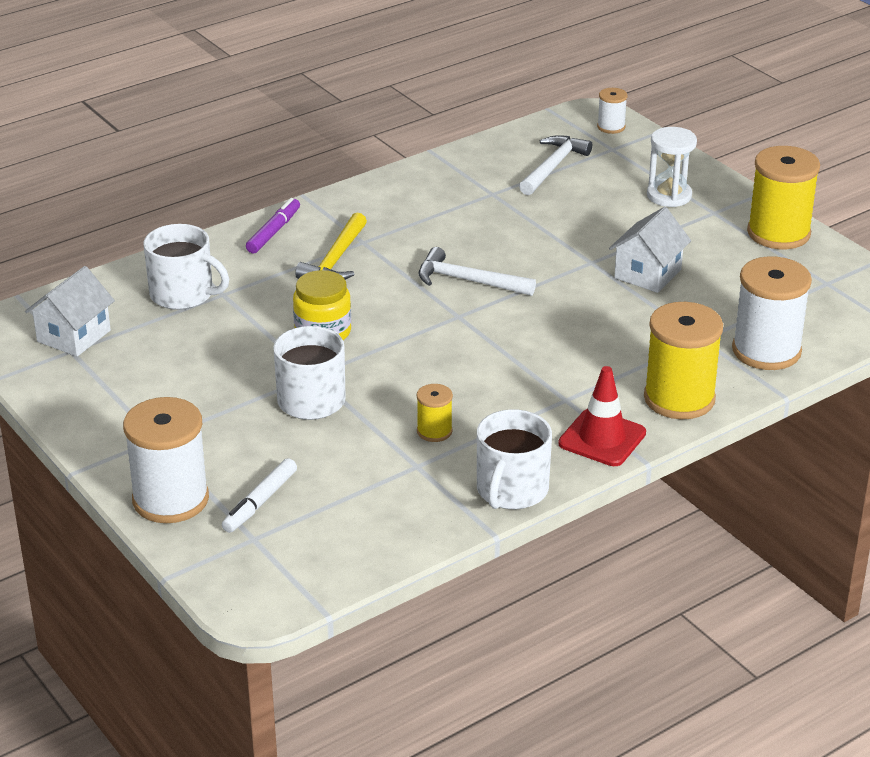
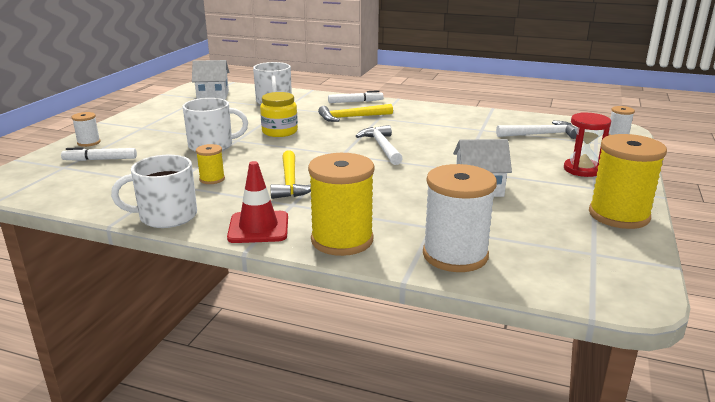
camera: 55 degrees right, 10 degrees down
(170, 499) = (89, 143): white spool -> white spool, size x0.49
(274, 232) = (355, 102): purple marker -> white marker
(505, 381) = (290, 182): none -> yellow hammer
(669, 196) = (582, 169): white hourglass -> red hourglass

